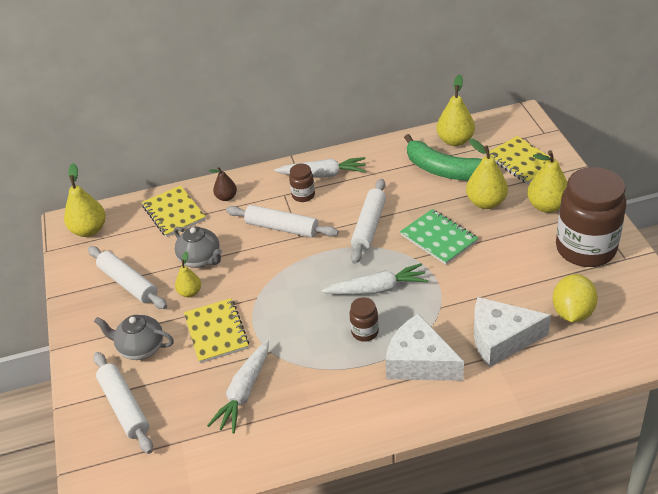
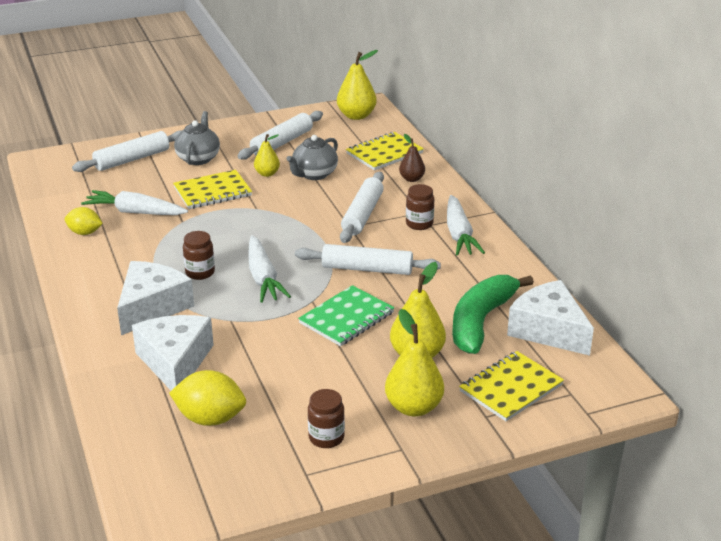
camera: 80 degrees right, 10 degrees down
(279, 431) = (85, 233): none -> yellow lemon
(455, 140) = (548, 330): yellow pear -> white cheese
(585, 249) = (326, 438): brown jar -> brown jar, size x0.43

